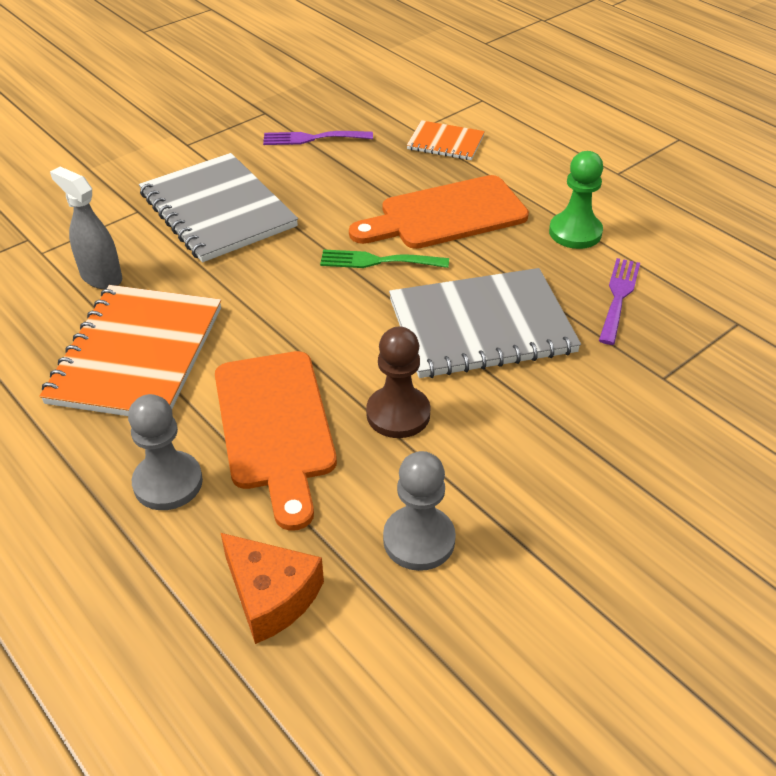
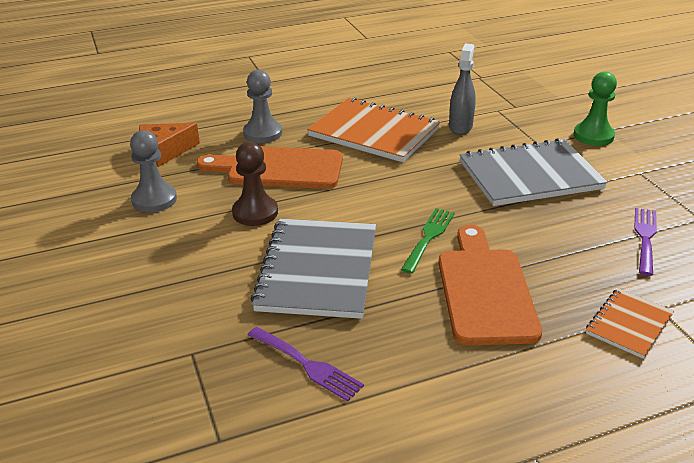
camera: 110 degrees right, 10 degrees down
(101, 277) = (460, 127): grey spray bottle -> grey spray bottle turned 45 degrees counterclockwise
(575, 232) = (422, 371): green pawn -> green pawn (593, 136)

